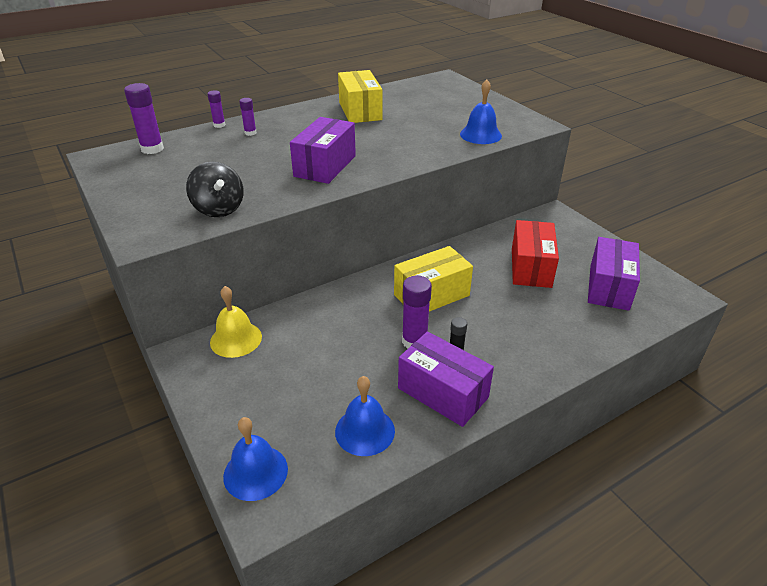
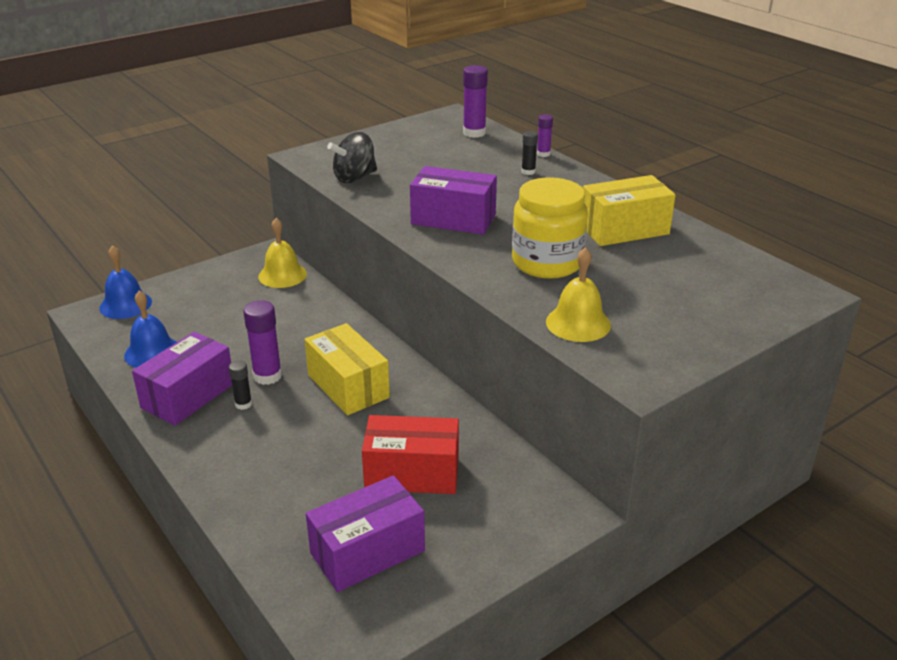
camera: 85 degrees right, 5 degrees down
(250, 133) = (528, 172): purple glue stick -> black glue stick
(402, 137) = (547, 263): none -> yellow jar
(480, 135) = (578, 323): blue bell -> yellow bell
(609, 287) = (367, 552): purple box -> purple box turned 45 degrees counterclockwise

